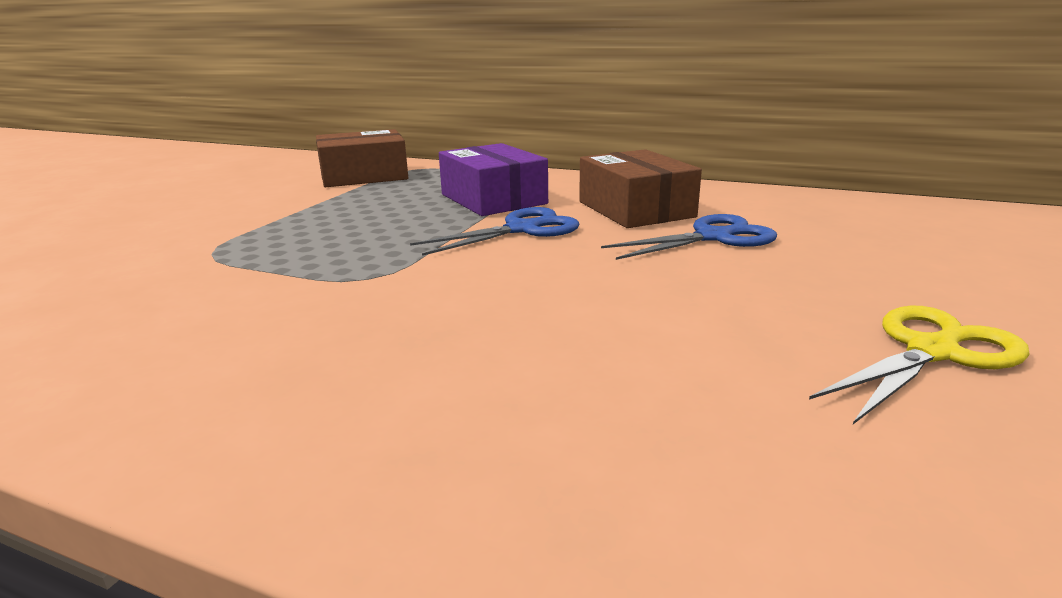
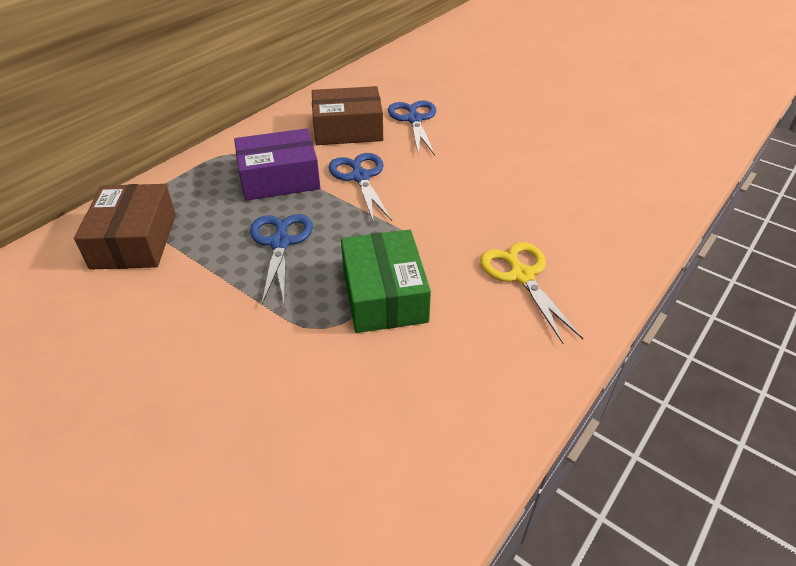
camera: 75 degrees left, 20 degrees up
(262, 272) = (384, 295): none -> green box
(367, 217) = (280, 243): none -> blue scissors
(932, 352) = (555, 114): yellow scissors -> yellow scissors (522, 276)

